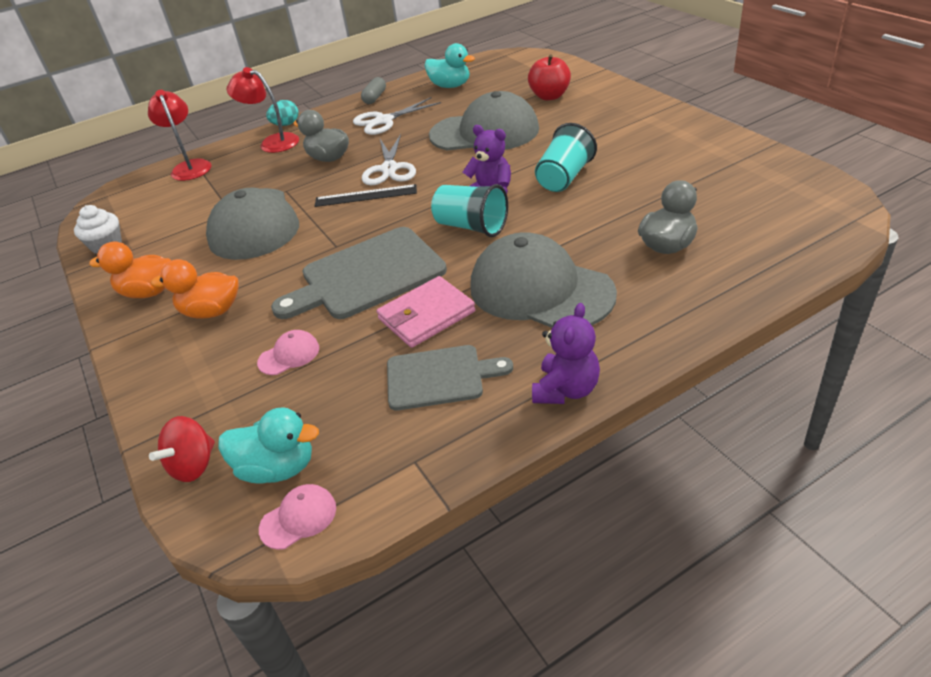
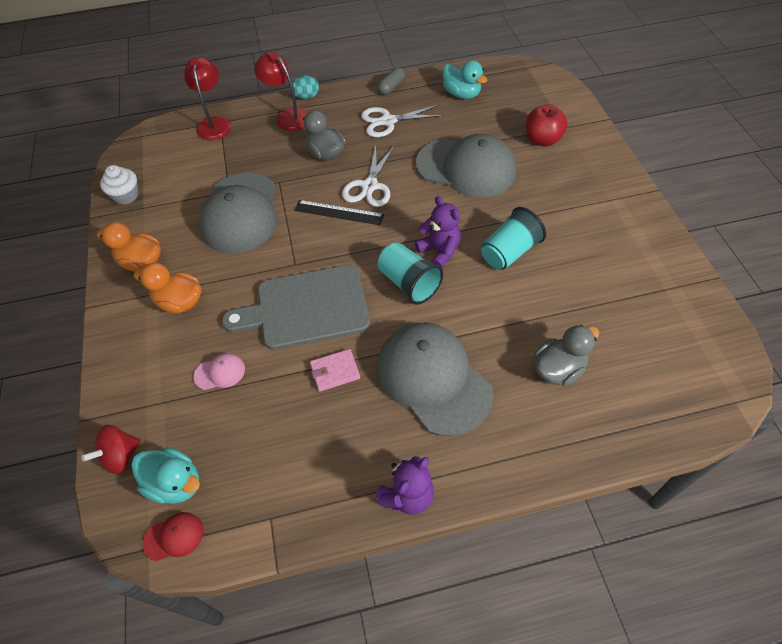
camera: 15 degrees right, 15 degrees up
(298, 518) = (174, 537): pink cap -> red cap
(426, 315) = (335, 371): pink wallet -> pink wallet, size x0.65
(439, 377) = (319, 441): grey cutting board -> none

